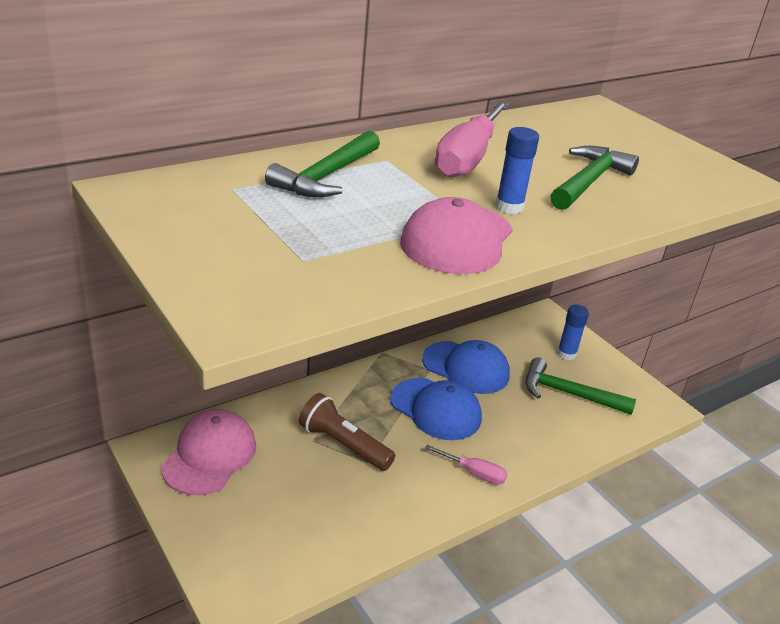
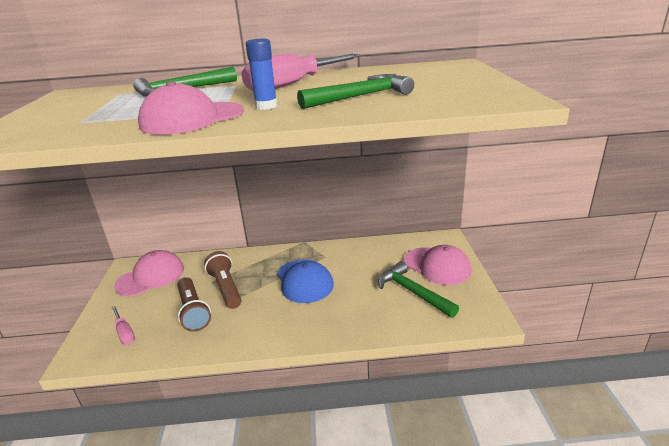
camera: 35 degrees right, 5 degrees down
(333, 489) = (193, 311): none -> brown flashlight
(466, 368) = (351, 260): blue cap -> none
(474, 473) = (288, 326): pink screwdriver -> pink screwdriver (125, 333)
(566, 354) = (437, 266): blue glue stick -> pink cap

